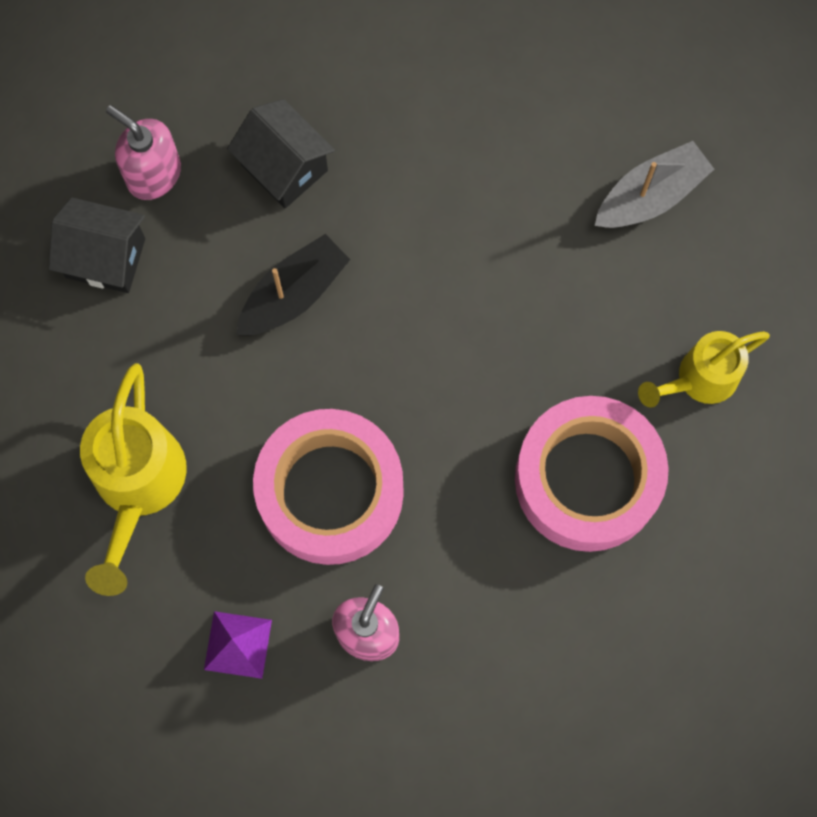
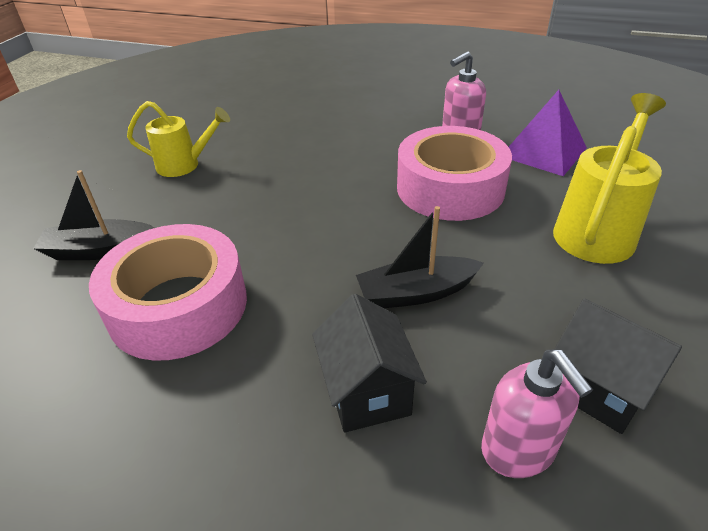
camera: 150 degrees left, 35 degrees down
(238, 644) = (543, 152): purple pyramid -> purple pyramid, size x1.65
(587, 479) = (288, 151): pink tape -> pink tape (178, 306)
(651, 195) = (100, 250): grey boat -> black boat

